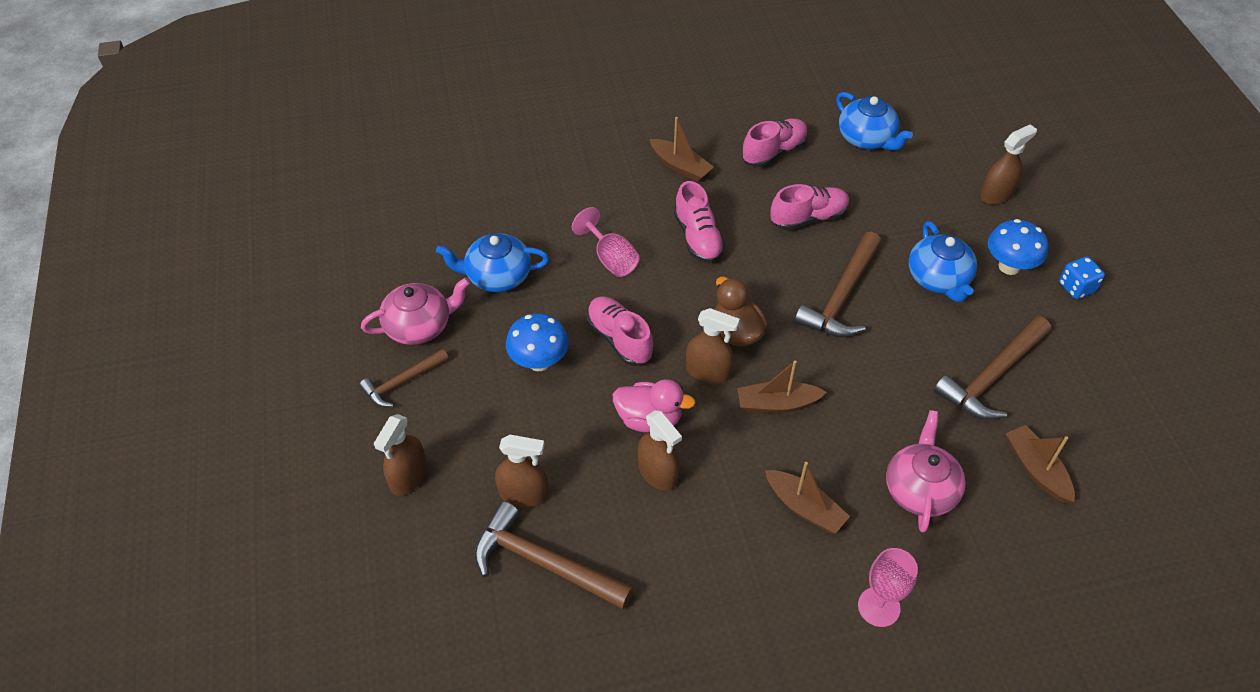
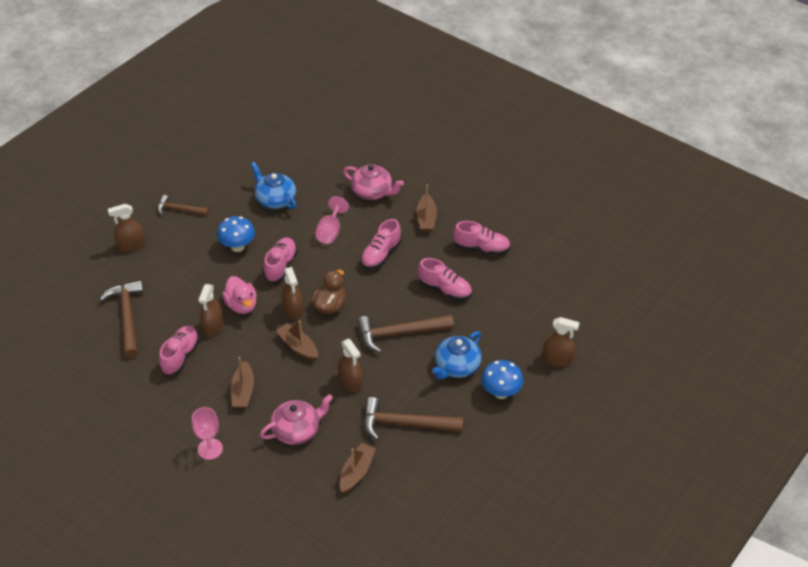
camera: 50 degrees right, 5 degrees down
(419, 326) = (217, 194): pink teapot -> pink teapot (372, 192)
(523, 494) = (157, 288): brown spray bottle -> brown spray bottle (350, 382)
(678, 542) = (180, 356): none -> pink shoe
(867, 138) = (539, 280): blue teapot -> none
(1076, 287) = (516, 430): blue dice -> none

